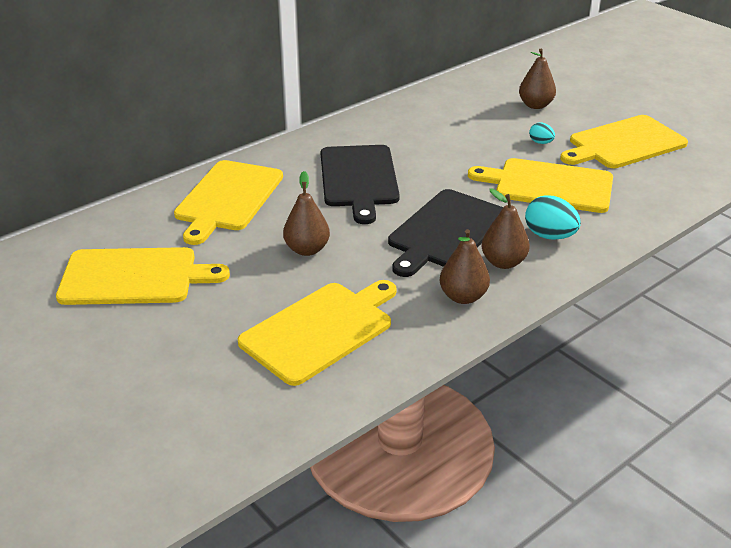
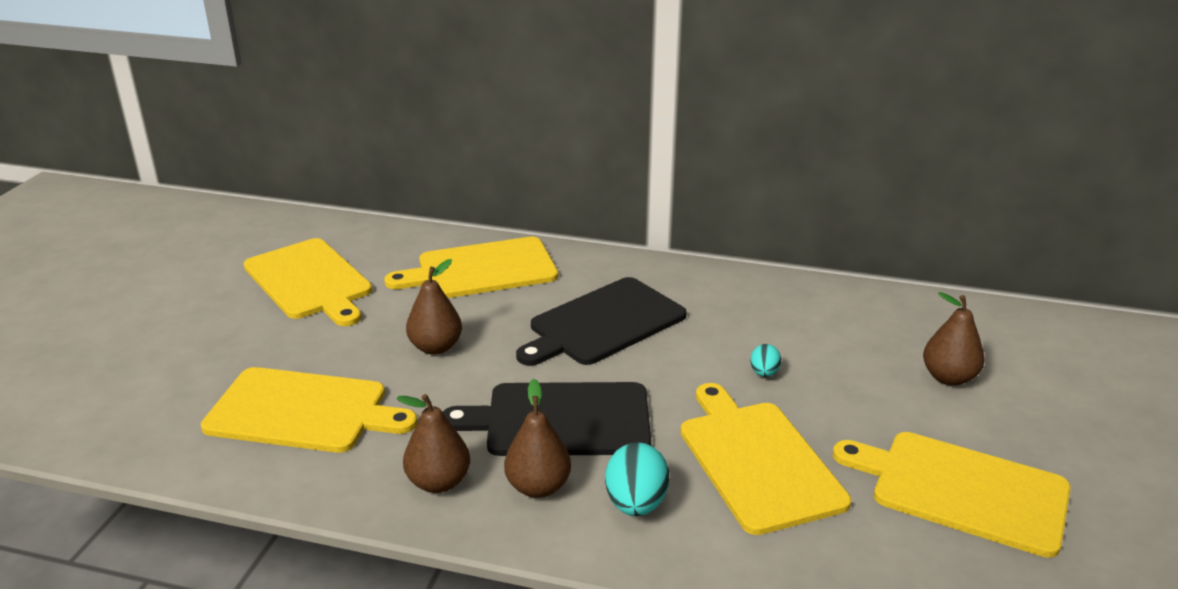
camera: 55 degrees right, 5 degrees down
(540, 142) = (857, 416): turquoise egg -> turquoise egg (764, 373)

